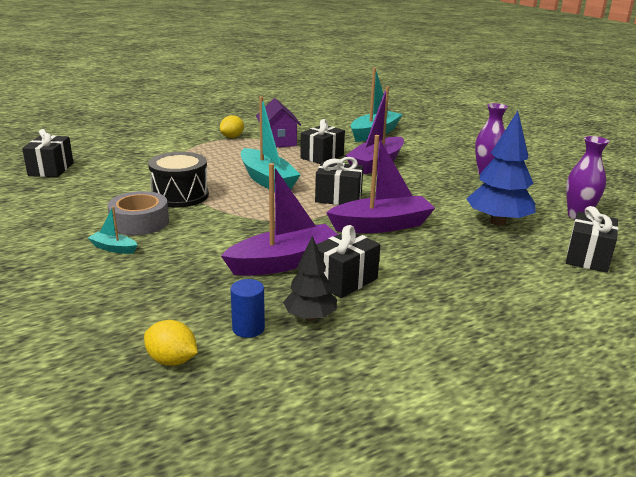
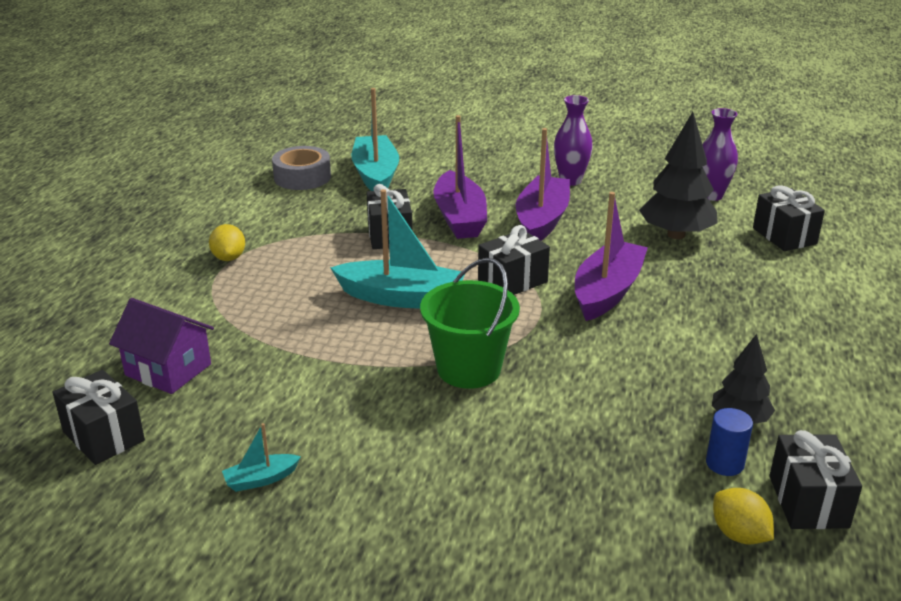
camera: 45 degrees left, 5 degrees up
(114, 248) = (444, 477): turquoise boat -> turquoise boat (261, 479)
(139, 222) = (396, 431): grey tape -> grey tape (302, 177)
(172, 360) = (739, 534): yellow lemon -> yellow lemon turned 75 degrees clockwise
(180, 195) = (359, 372): black drum -> none
(227, 218) = (469, 369): none -> green bucket
(278, 141) = (298, 237): purple house -> purple house (168, 370)
(284, 262) = (617, 382): purple boat -> purple boat (542, 220)
(344, 280) = (692, 368): black gift -> black gift (808, 501)
(497, 222) = (675, 234): blue tree -> black tree

